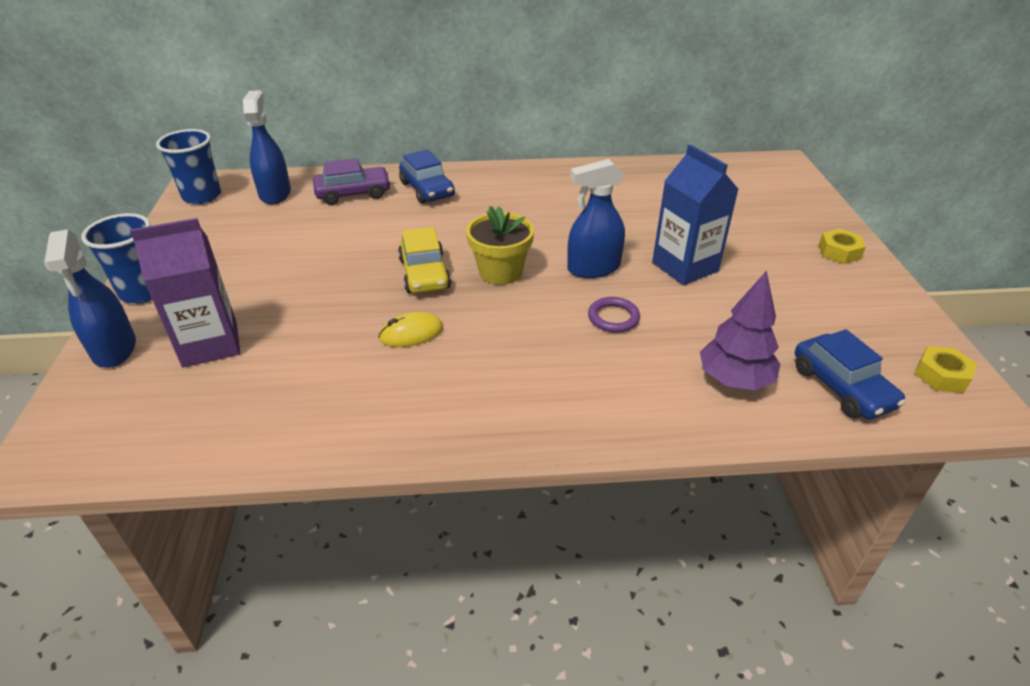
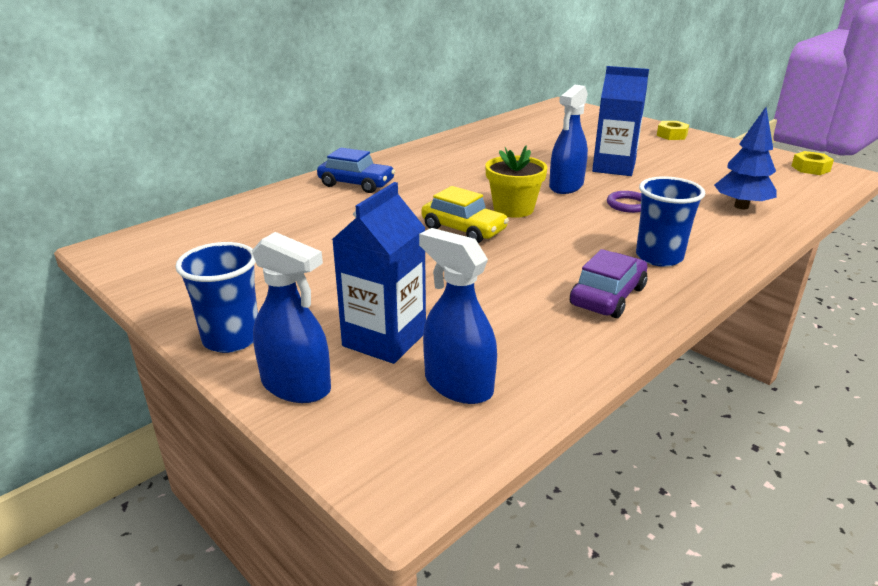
camera: 40 degrees left, 10 degrees down
(202, 196) = (136, 255): blue cup -> blue cup (659, 257)
(210, 344) = (384, 339): purple carton -> blue carton
(275, 193) = (217, 229): blue spray bottle -> blue spray bottle (458, 385)
(353, 193) = (296, 205): purple car -> purple car (607, 296)
(411, 333) = (527, 263): yellow mouse -> none
(734, 380) = (741, 206): purple tree -> blue tree
(841, 387) = (787, 189): blue car -> none

